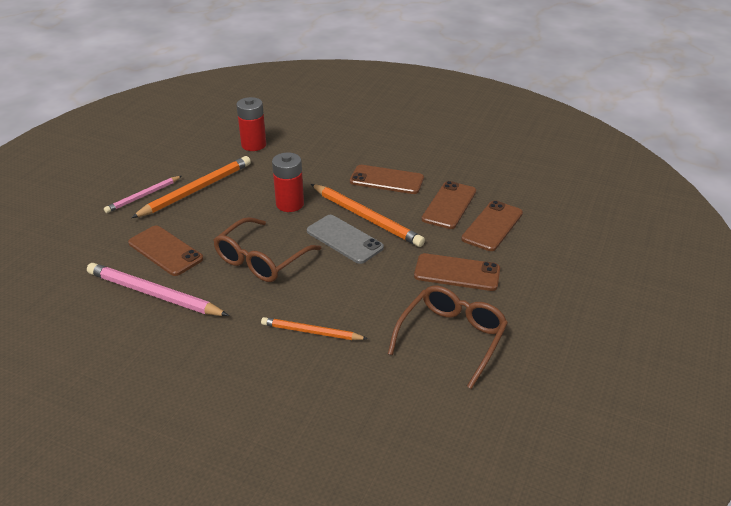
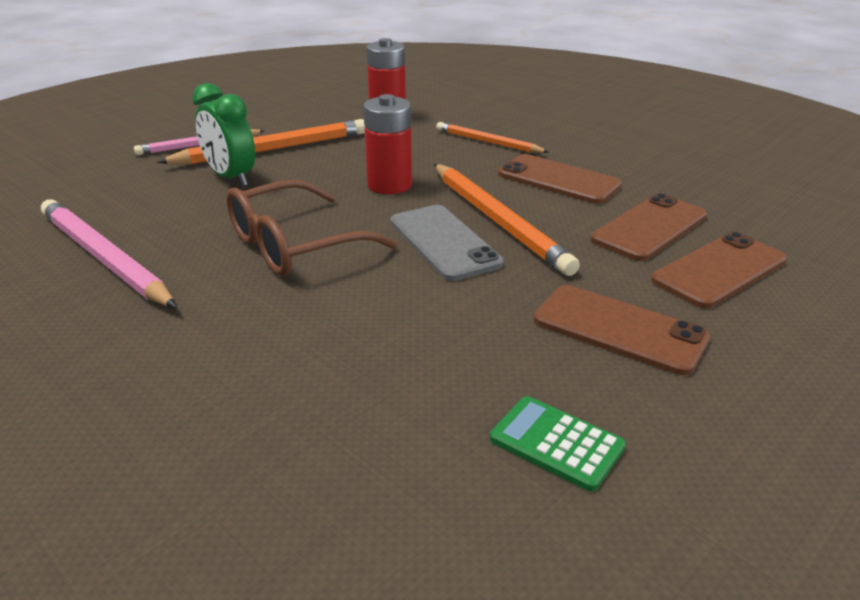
camera: 20 degrees right, 5 degrees down
(165, 251) = (170, 209): brown phone -> none
(186, 219) = (231, 178): none -> green clock
(311, 332) = (295, 367): orange pencil -> orange pencil (488, 142)
(452, 338) = (556, 443): brown glasses -> green calculator

